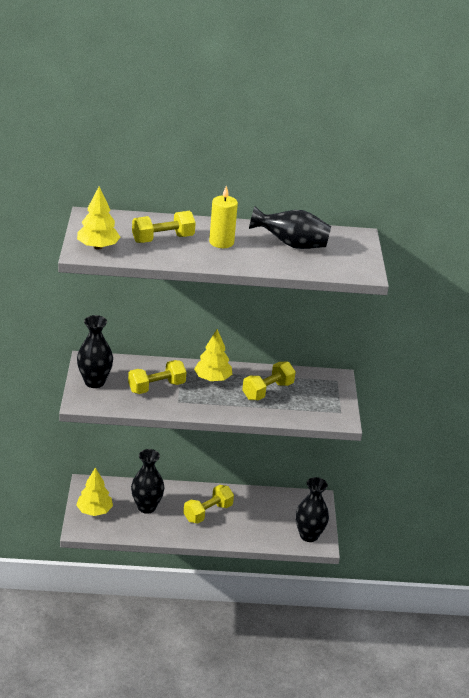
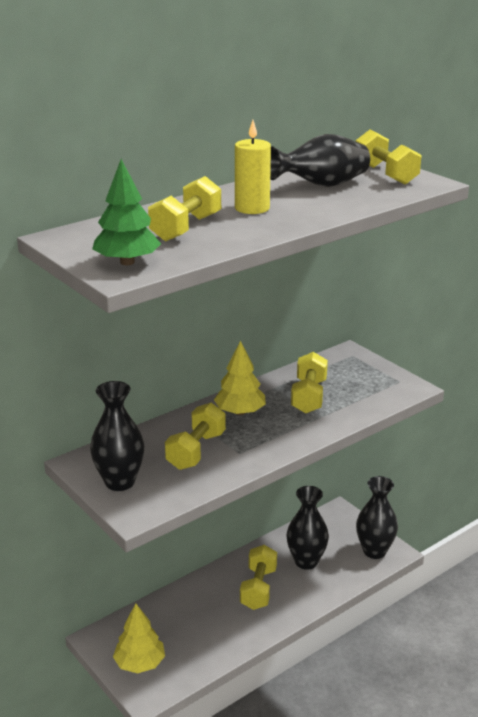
camera: 35 degrees left, 5 degrees down
(98, 247) = (127, 262): yellow tree -> green tree
(146, 507) = (191, 622): black vase -> black vase (306, 561)
(349, 254) = (385, 174): none -> yellow dumbbell

